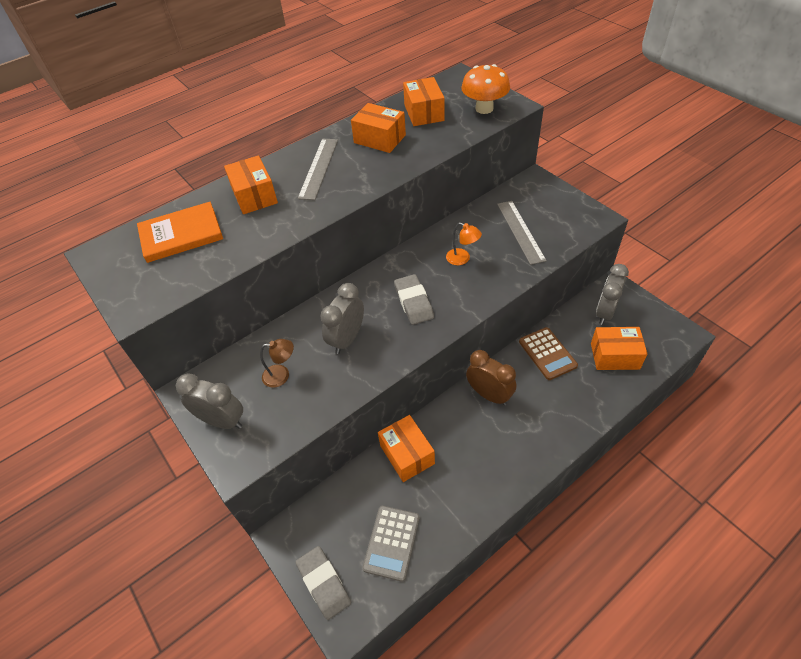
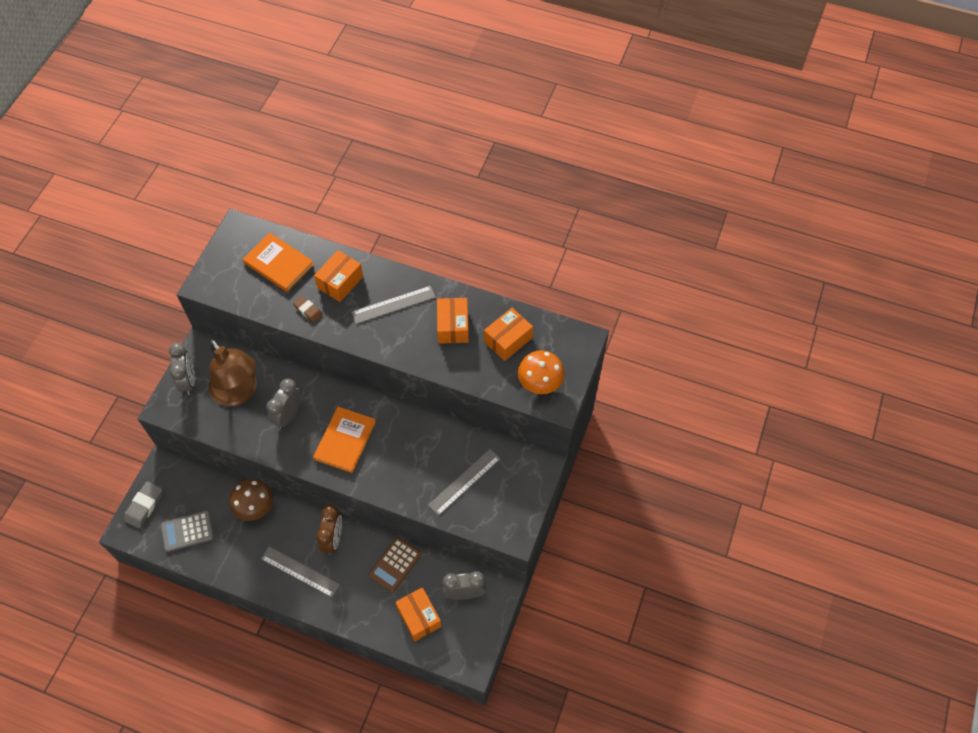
camera: 55 degrees right, 10 degrees up
(263, 230) = (308, 310): none -> brown eraser
(281, 375) = (239, 393): brown lamp -> brown lamp, size x2.33
(347, 339) = (288, 415): grey clock -> grey clock turned 60 degrees counterclockwise
(407, 454) = (255, 507): orange box -> brown mushroom
(414, 302) = (345, 440): grey eraser -> orange book
(462, 259) = (408, 452): orange lamp -> none
(511, 440) = (300, 571): none -> grey ruler

